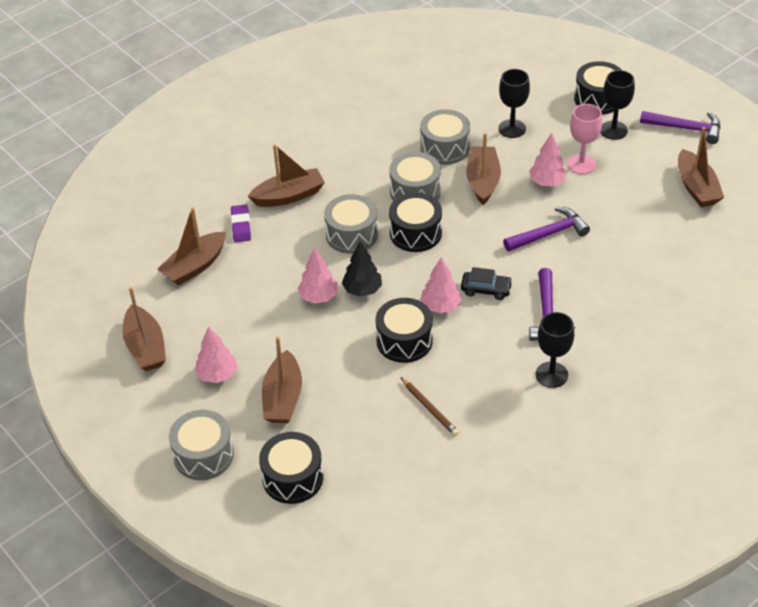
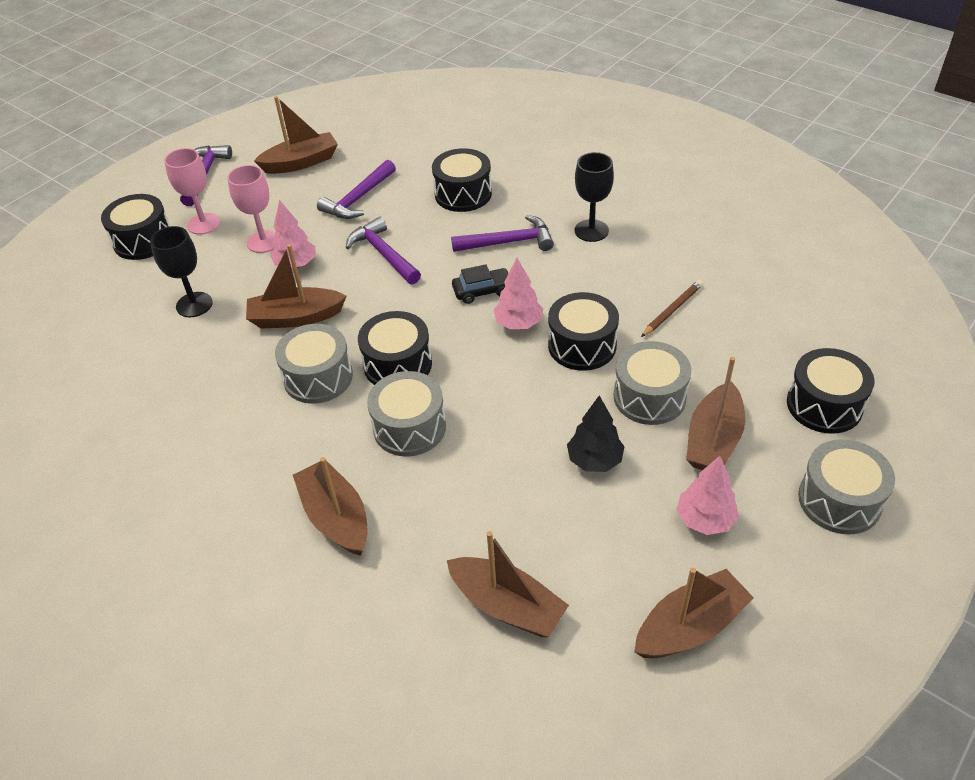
camera: 100 degrees left, 0 degrees up
(241, 226) = (408, 565): purple eraser -> none
(283, 398) = (713, 440): brown boat -> brown boat turned 120 degrees clockwise
(319, 297) = (532, 439): pink tree -> none
(362, 290) = (509, 398): black tree -> black tree (594, 460)
(444, 148) = (230, 361): grey drum -> grey drum (649, 397)
(486, 289) = (482, 291): black car -> black car turned 75 degrees clockwise
(613, 130) = (204, 224): black goblet -> pink goblet
(626, 292) = (463, 194): none -> black drum
(632, 222) = (358, 199): none -> purple hammer

